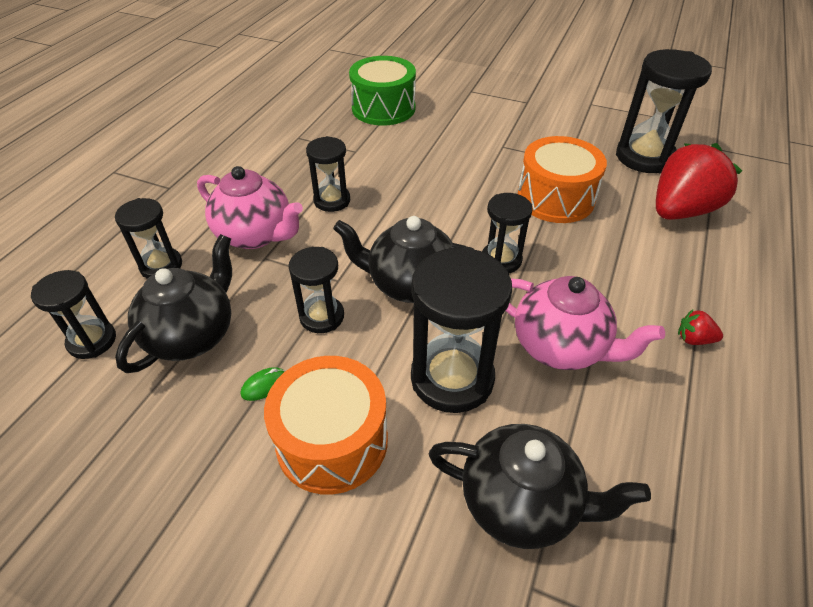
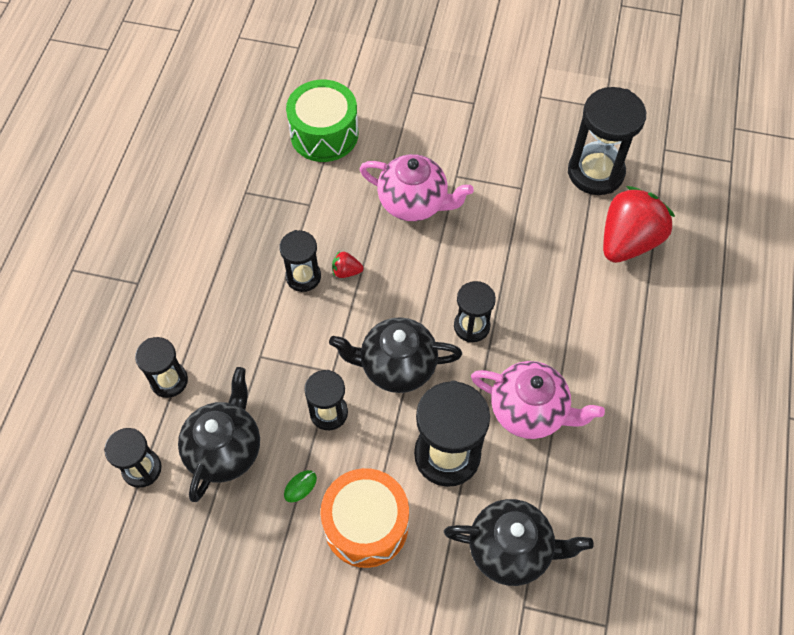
camera: 10 degrees left, 15 degrees up
(256, 235) = (243, 331): pink teapot -> pink teapot (414, 203)
(555, 198) = (513, 242): orange drum -> none
(694, 339) = (634, 386): red strawberry -> red strawberry (346, 271)

